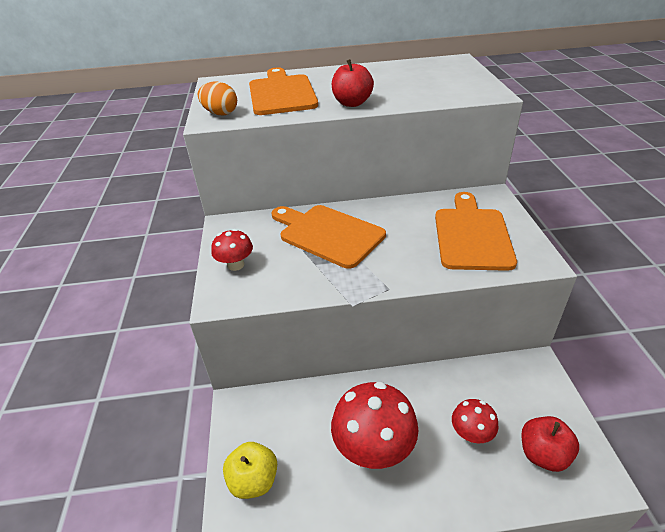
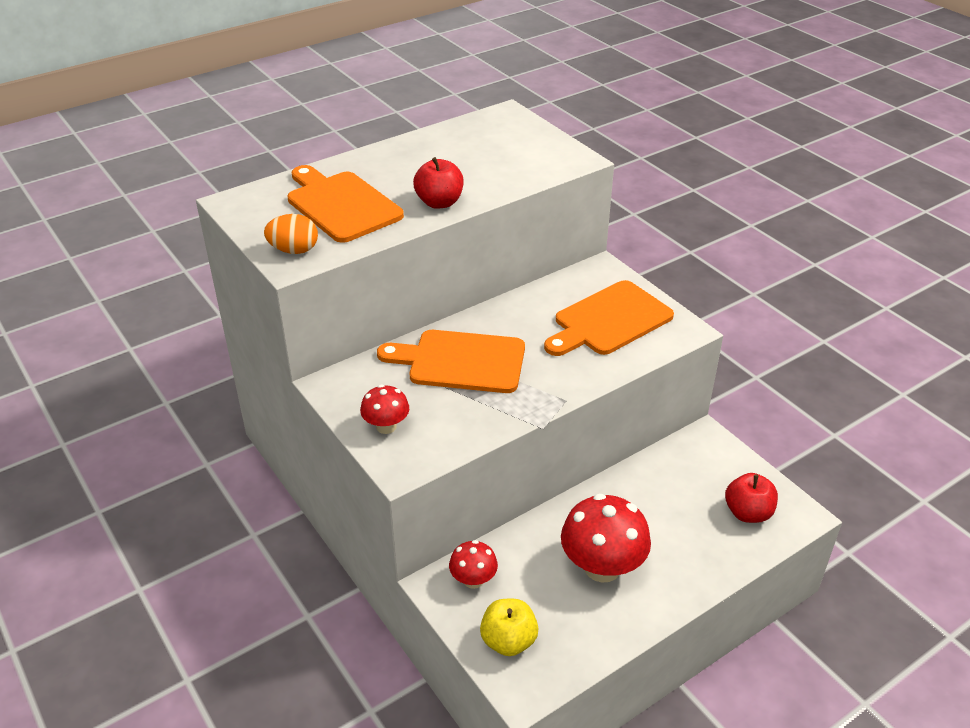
camera: 30 degrees left, 0 degrees up
(471, 434) = (681, 520): red mushroom -> red mushroom (473, 580)
(472, 235) = (609, 320): orange cutting board -> orange cutting board turned 105 degrees counterclockwise

